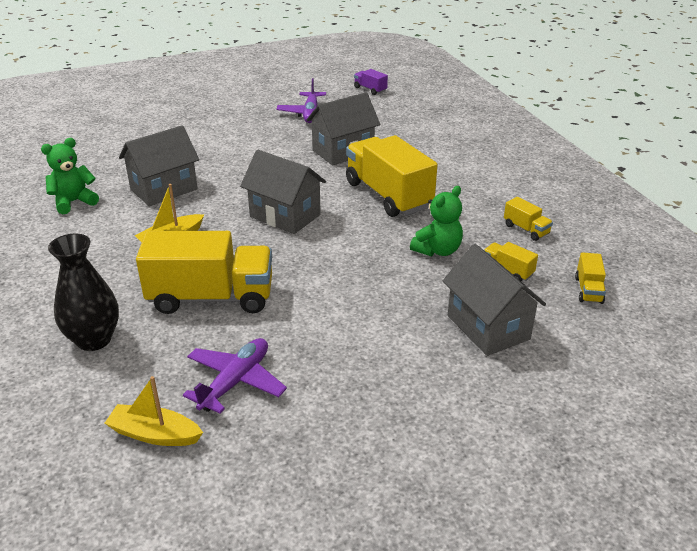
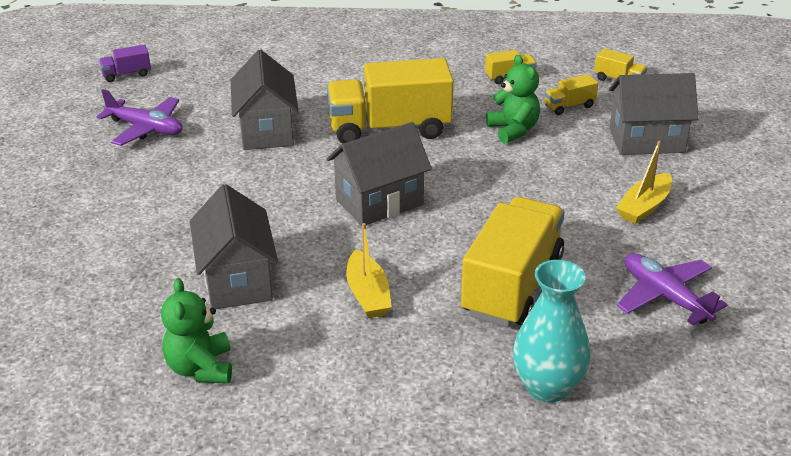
camera: 65 degrees left, 0 degrees up
(94, 339) = (547, 387): black vase -> turquoise vase
(154, 434) = (726, 363): yellow boat -> yellow boat (644, 207)

